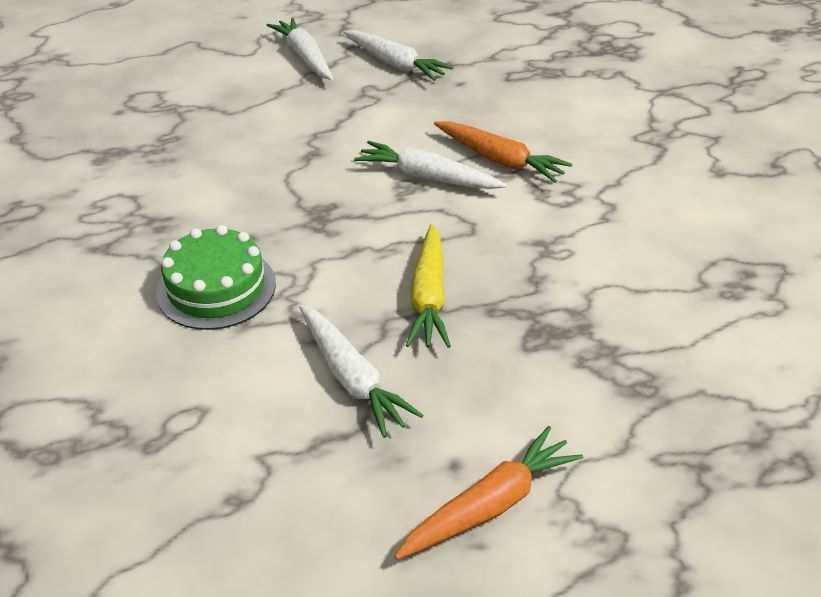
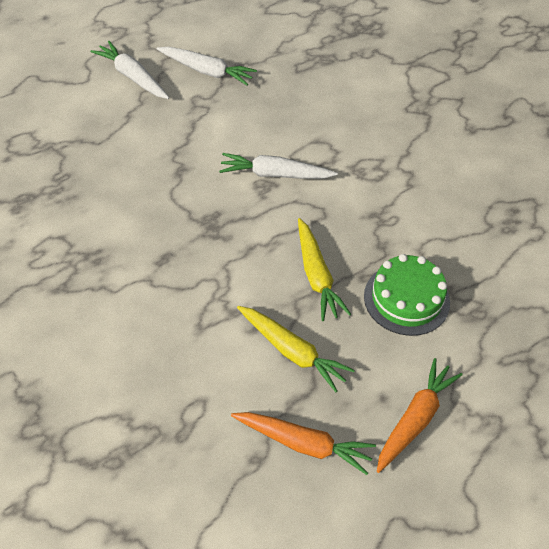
camera: 20 degrees left, 10 degrees up
(216, 288) = (165, 302): green cake -> green cake (406, 299)
(352, 378) = (292, 352): white carrot -> yellow carrot
(500, 160) = (320, 149): orange carrot -> orange carrot (304, 444)

